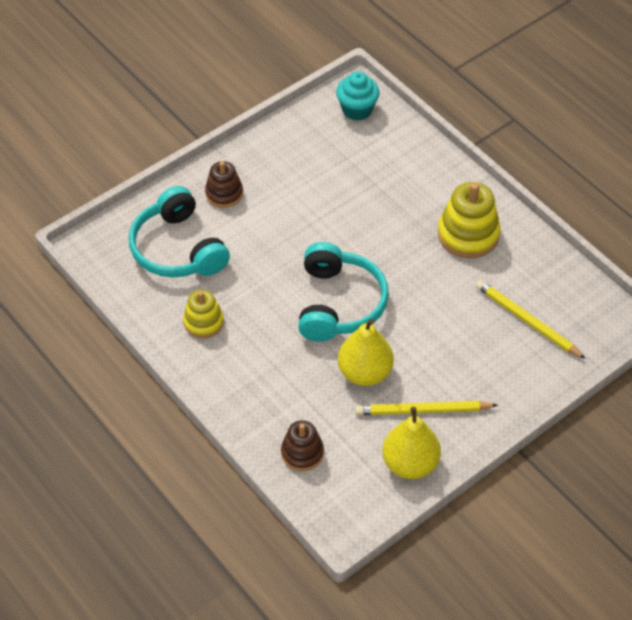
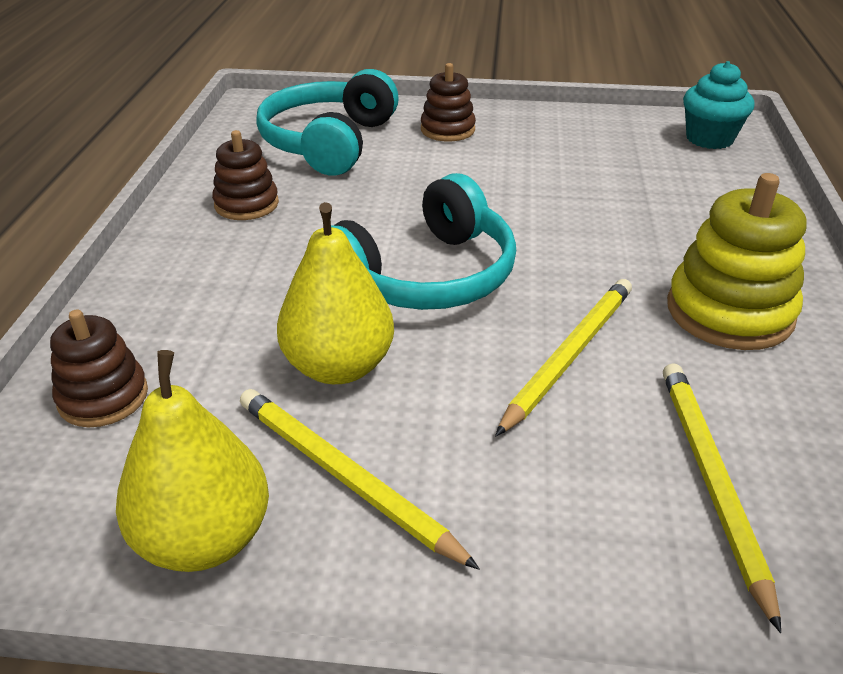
camera: 45 degrees right, 15 degrees down
(203, 322) = (246, 204): yellow stacking toy -> brown stacking toy
(435, 302) = (569, 355): none -> yellow pencil

